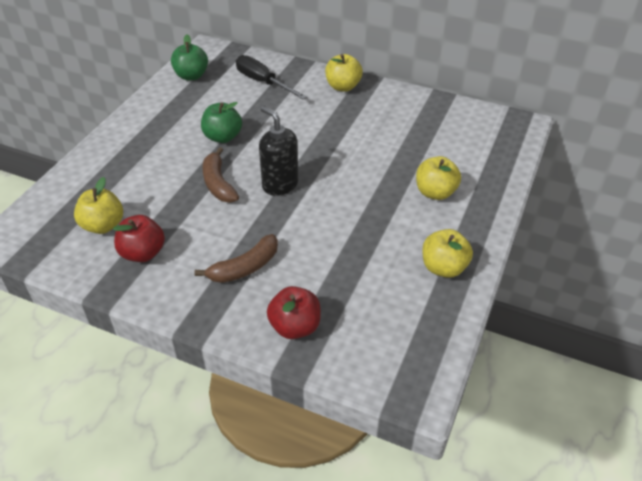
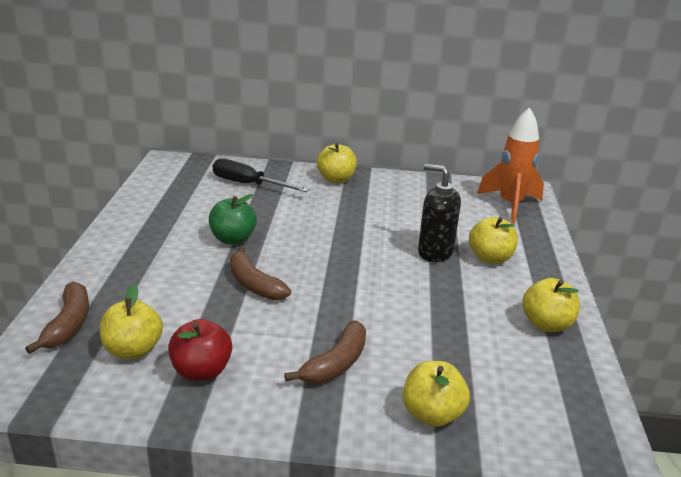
camera: 20 degrees left, 15 degrees down
(68, 195) = (68, 324): none -> brown banana
(191, 76) = (163, 187): green apple -> none
(280, 185) = (325, 275): black soap dispenser -> black soap dispenser (434, 252)
(295, 327) = (432, 414): red apple -> yellow apple
(493, 138) = (510, 205): none -> orange rocket

